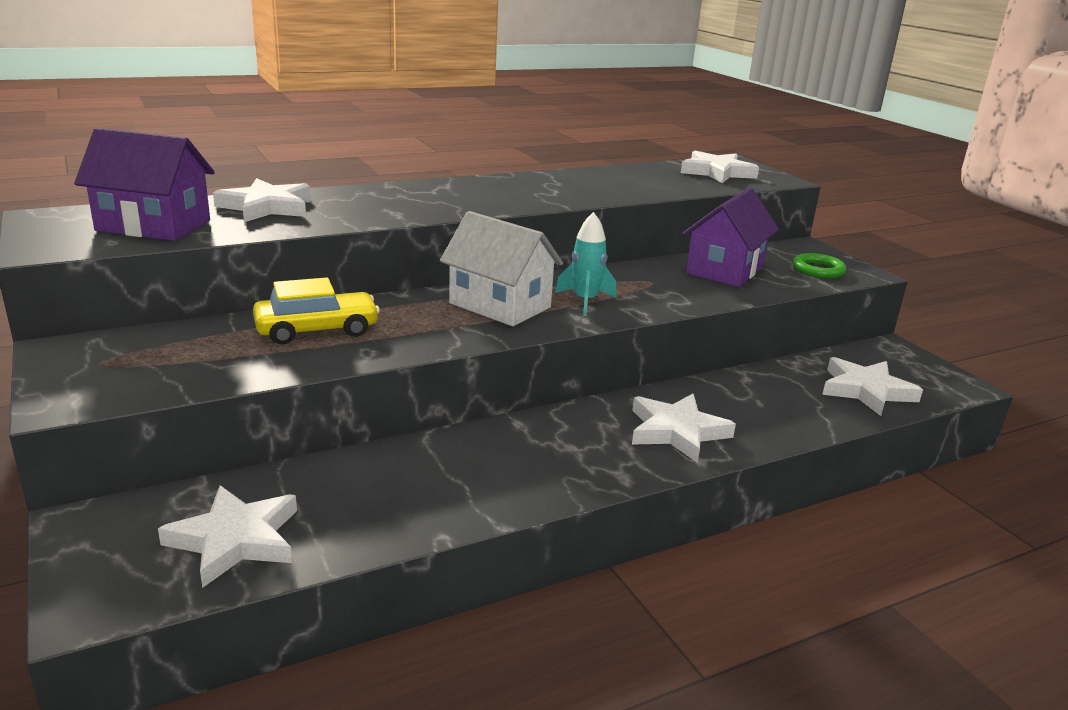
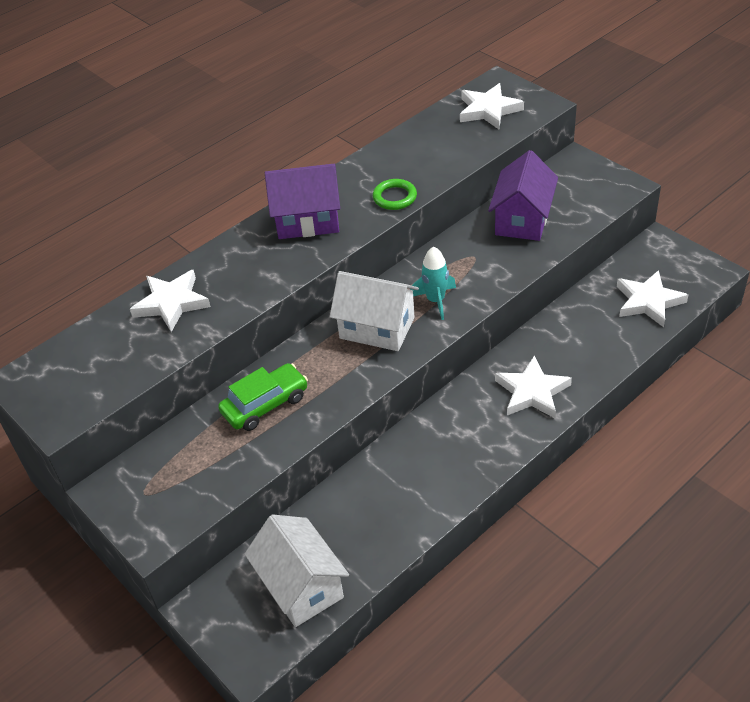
camera: 10 degrees left, 20 degrees up
(153, 225) = (110, 362): purple house -> purple house (307, 221)
(235, 540) = (301, 586): white star -> white house
(317, 330) = (265, 404): yellow car -> green car
(818, 270) = (592, 194): green ring -> green ring (395, 197)

